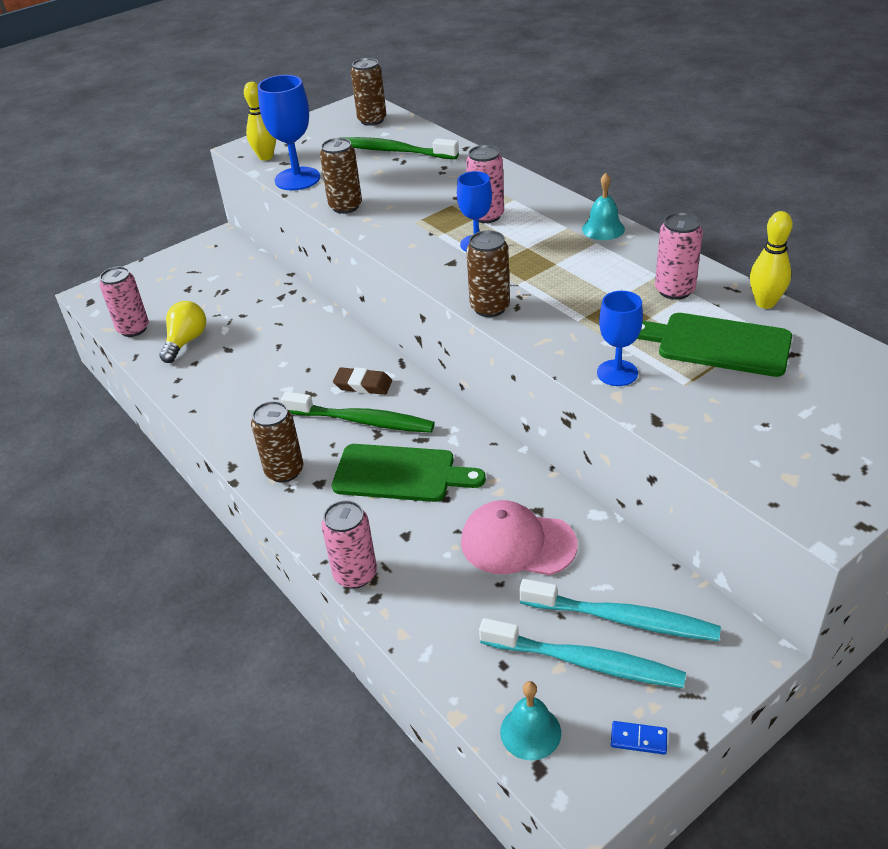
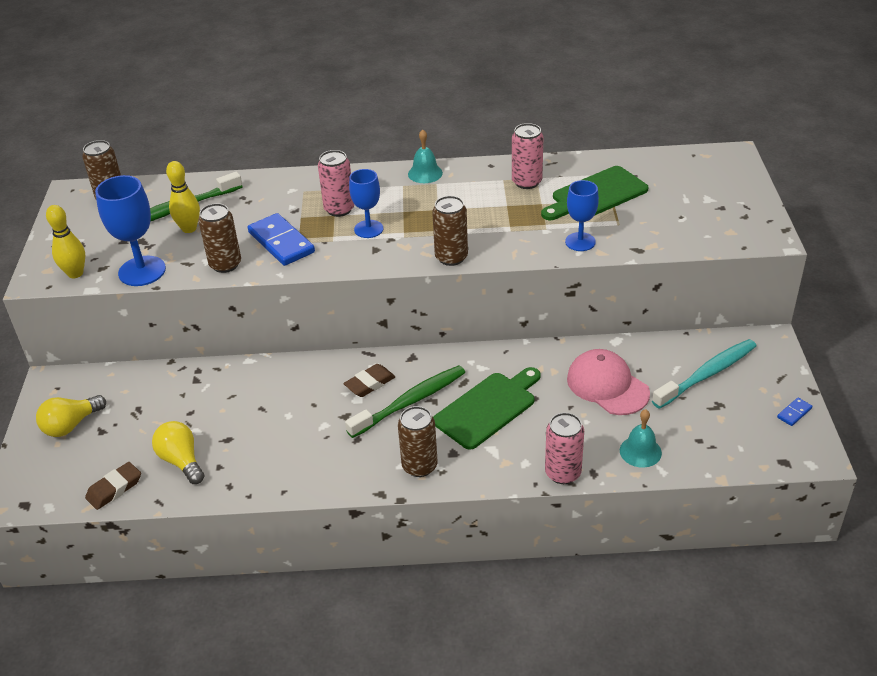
camera: 55 degrees left, 0 degrees up
(133, 329) = (114, 489): pink can -> brown eraser
(182, 273) = (71, 425): none -> yellow light bulb
(404, 214) = (281, 242): none -> blue domino
(517, 543) = (607, 385): pink cap -> pink cap turned 90 degrees clockwise
(530, 732) = (757, 453): turquoise bell -> turquoise bell (640, 451)
(585, 662) = (725, 405): turquoise toothbrush -> none
(765, 303) = (579, 160): yellow bowling pin -> yellow bowling pin (189, 228)

